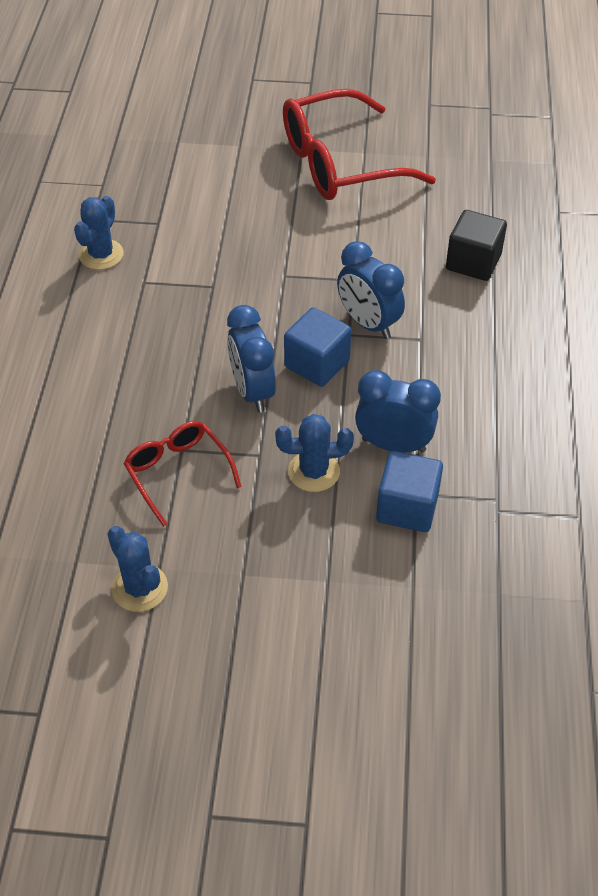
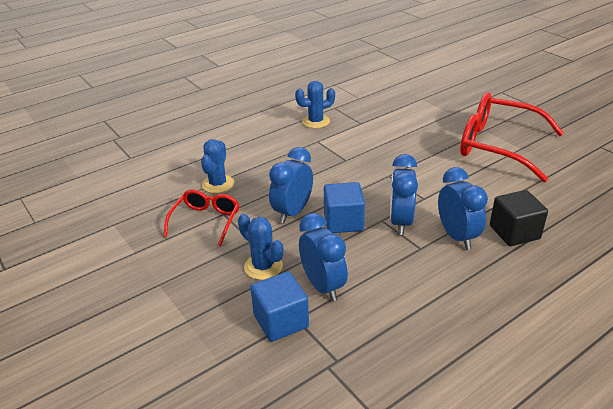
camera: 50 degrees right, 15 degrees down
(140, 588) = (114, 254): blue cactus -> blue cactus (218, 184)
(434, 302) = (457, 236): none -> blue clock

